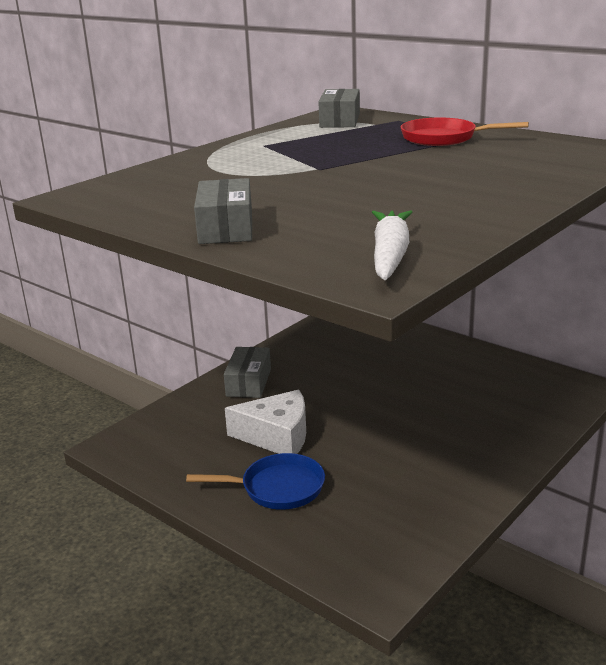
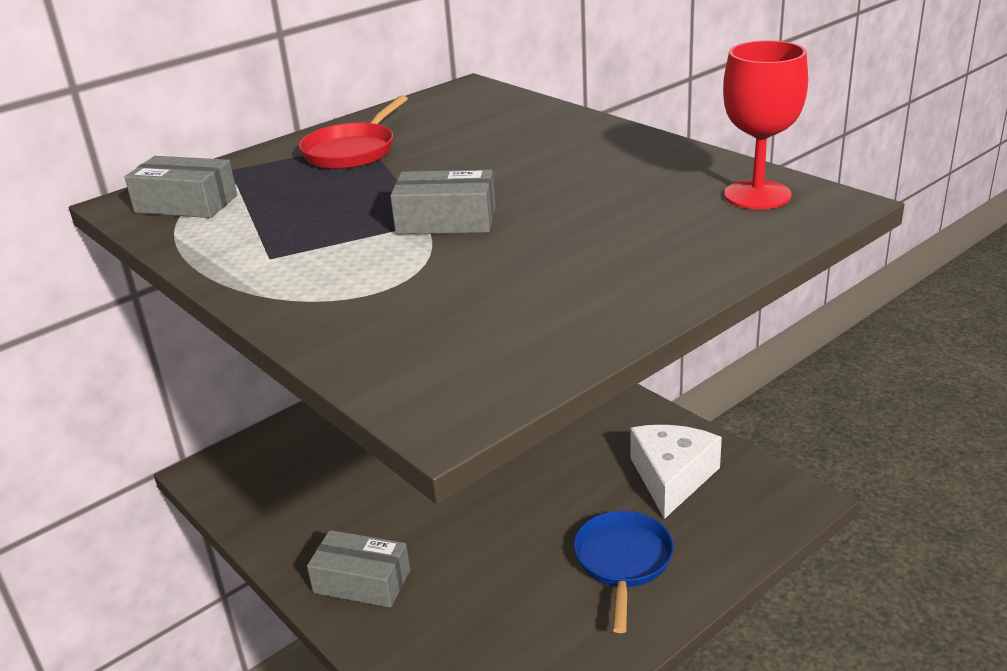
camera: 80 degrees left, 5 degrees up
(226, 228) = (649, 277): grey box -> grey box (446, 221)
(277, 436) = (511, 558): white cheese -> white cheese (671, 477)
(390, 255) = (757, 195): white carrot -> red goblet

